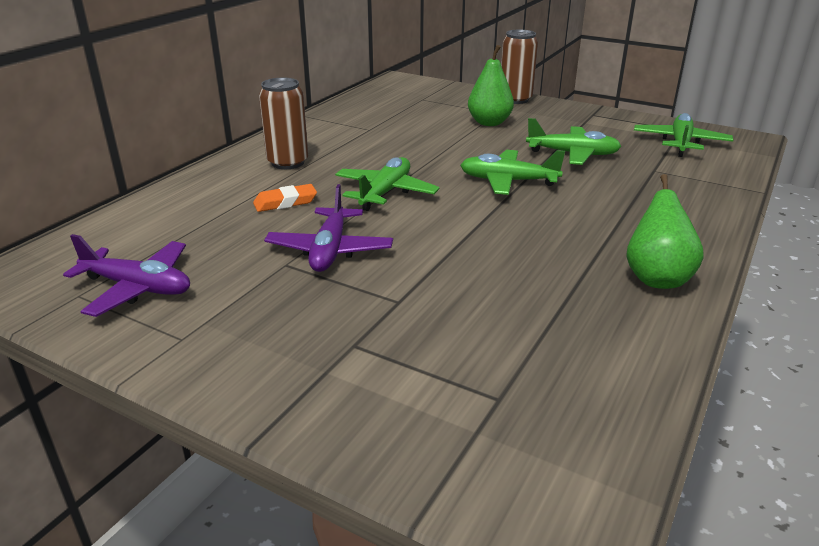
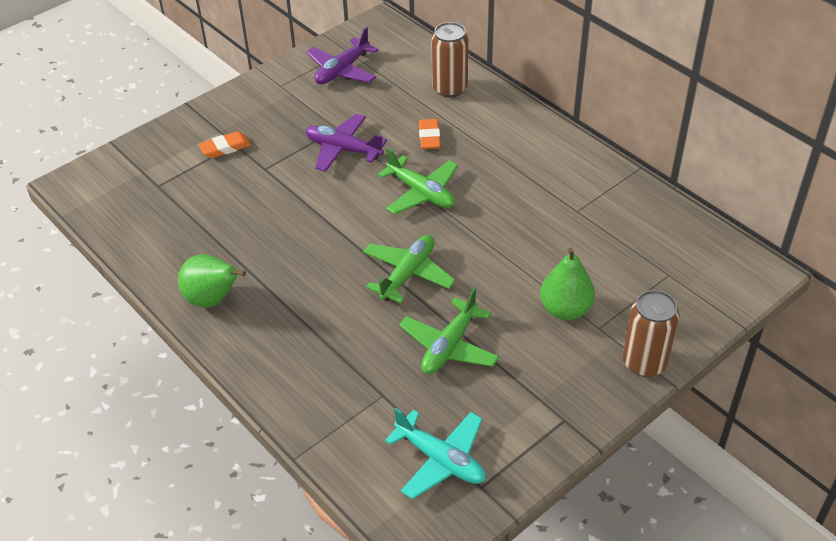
camera: 110 degrees right, 15 degrees up
(288, 162) = (509, 146): brown can -> brown can (449, 88)
(368, 351) = (225, 148): none -> orange eraser
(680, 143) = (440, 460): green plane -> turquoise plane

